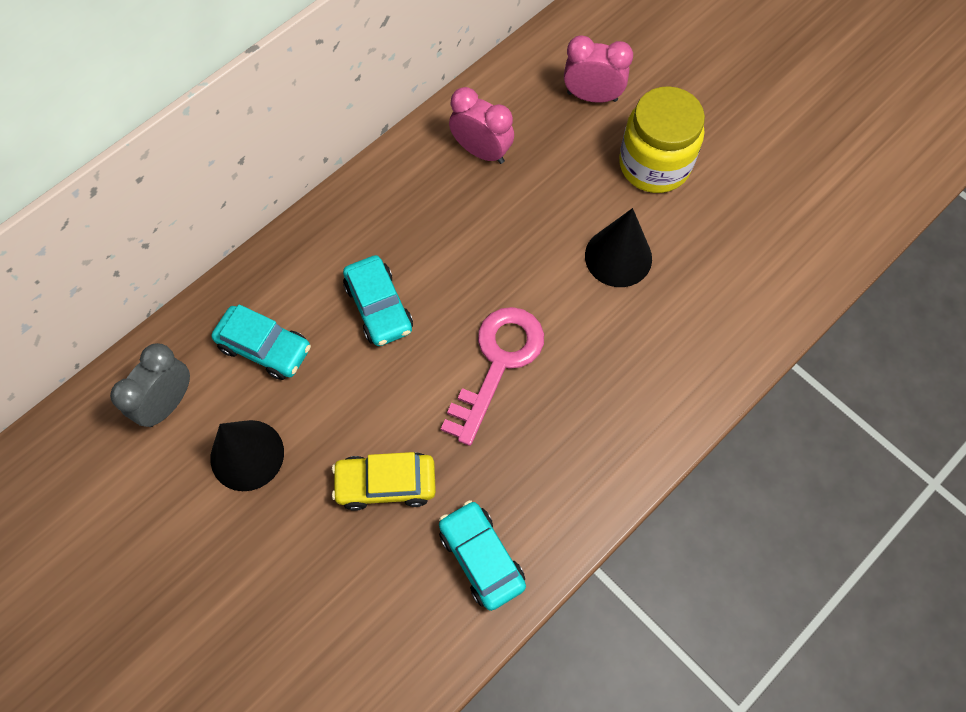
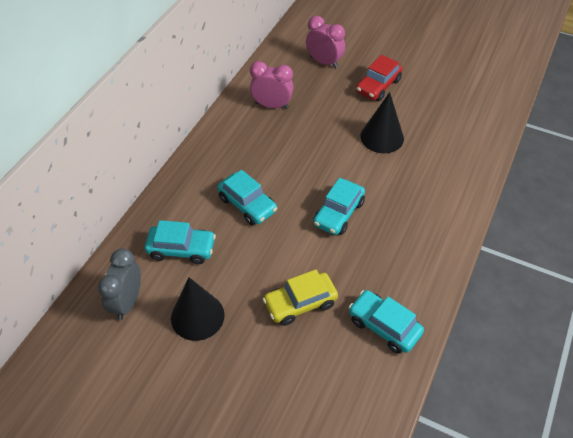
camera: 20 degrees left, 15 degrees down
(498, 363) = (338, 213): pink key -> turquoise car
(592, 96) = (324, 62): pink clock -> pink clock turned 45 degrees clockwise
(654, 164) = (378, 86): yellow jar -> red car

